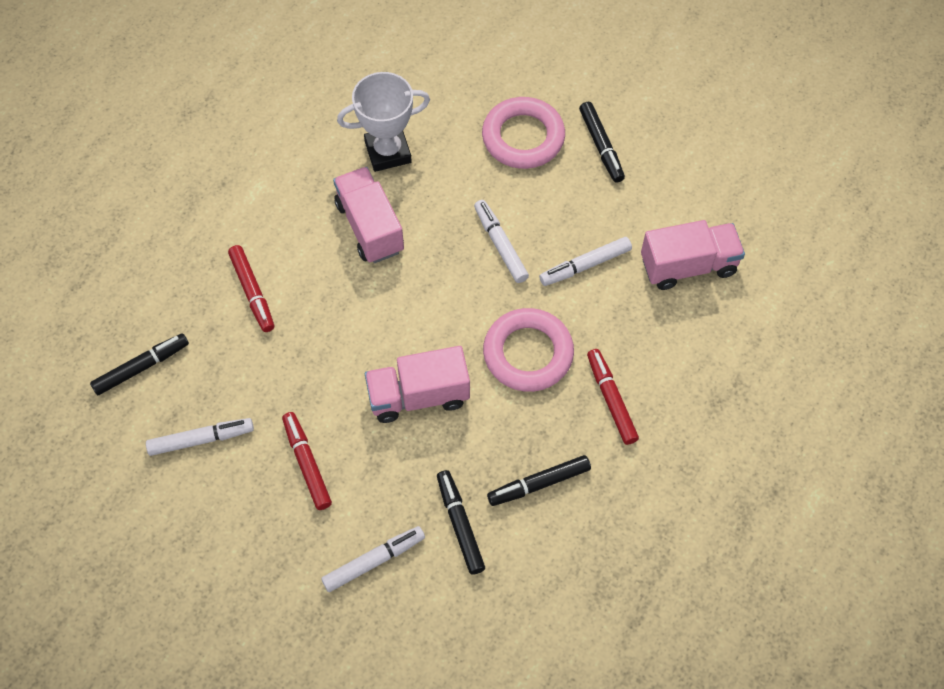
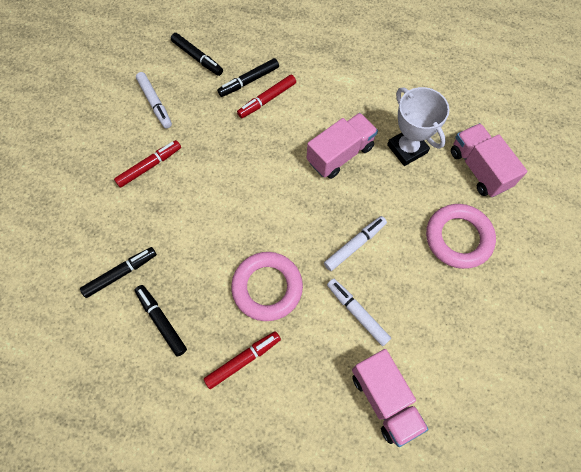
camera: 75 degrees right, 5 degrees up
(374, 561) = (86, 225): white marker -> none
(418, 396) = (214, 221): pink truck -> pink truck (479, 169)
(601, 146) = (475, 300): black marker -> black marker (249, 81)

